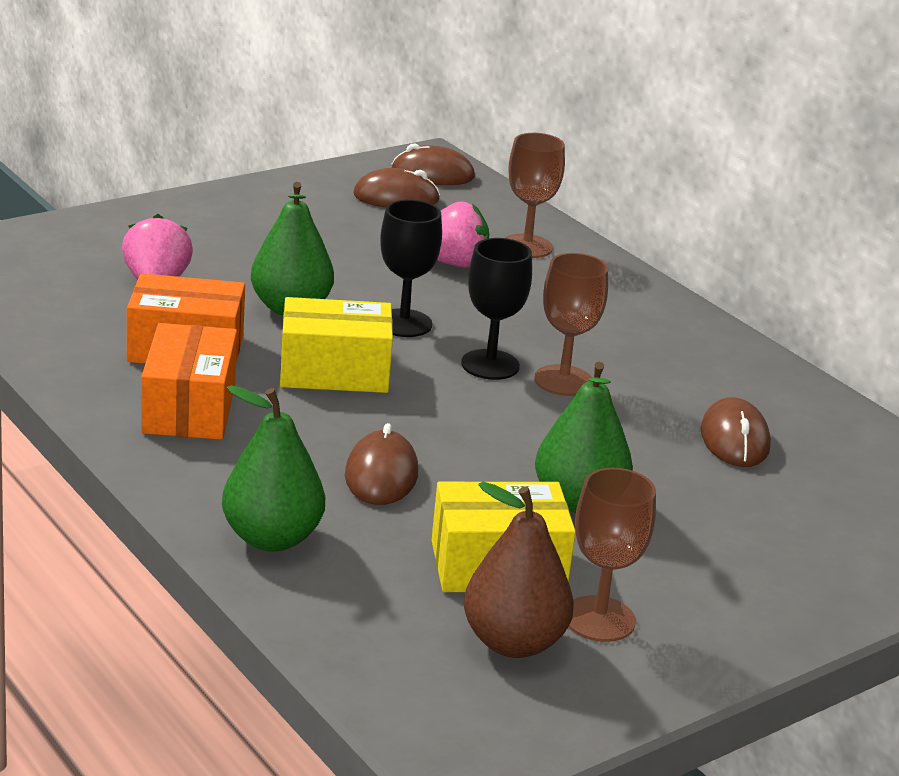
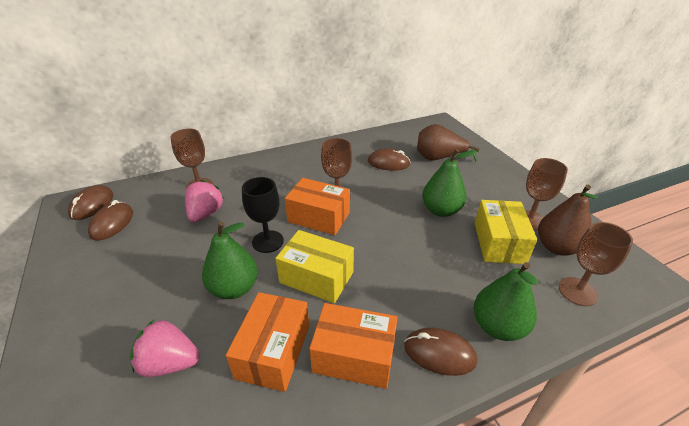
camera: 75 degrees left, 10 degrees up
(334, 371) = (316, 277): yellow box -> yellow box turned 75 degrees counterclockwise
(381, 475) = (426, 272): brown mouse -> brown mouse (439, 353)
(383, 644) = (577, 291): none -> brown goblet
(490, 365) = (318, 217): black goblet -> orange box
(803, 511) = (438, 158): none -> brown pear

